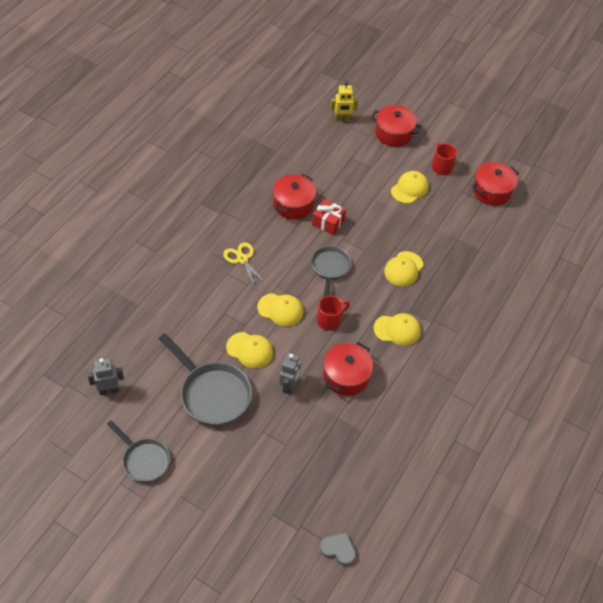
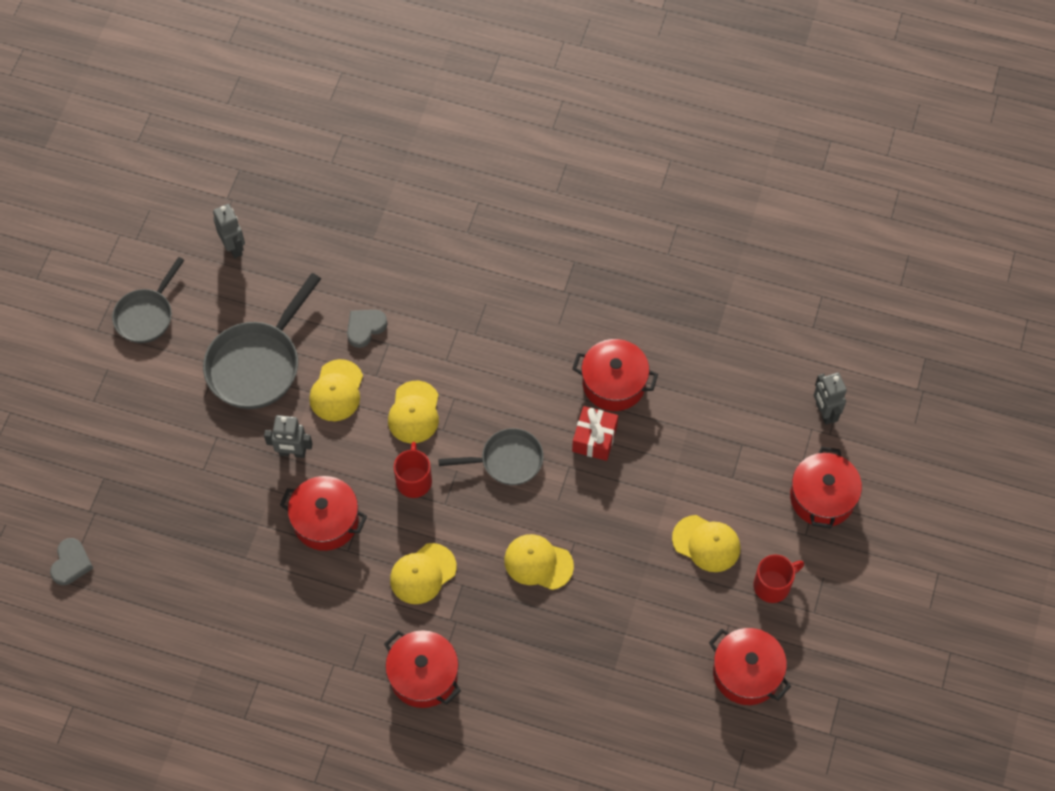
camera: 80 degrees right, 10 degrees up
(207, 323) = (365, 328): none -> grey heart
(242, 259) = (488, 342): yellow scissors -> none
(329, 320) = (414, 480): red mug -> red mug turned 135 degrees counterclockwise
(342, 119) = (824, 413): yellow robot -> grey robot
(397, 330) = (423, 574): yellow cap -> yellow cap turned 60 degrees clockwise
(467, 344) = (423, 675): none -> red pot

